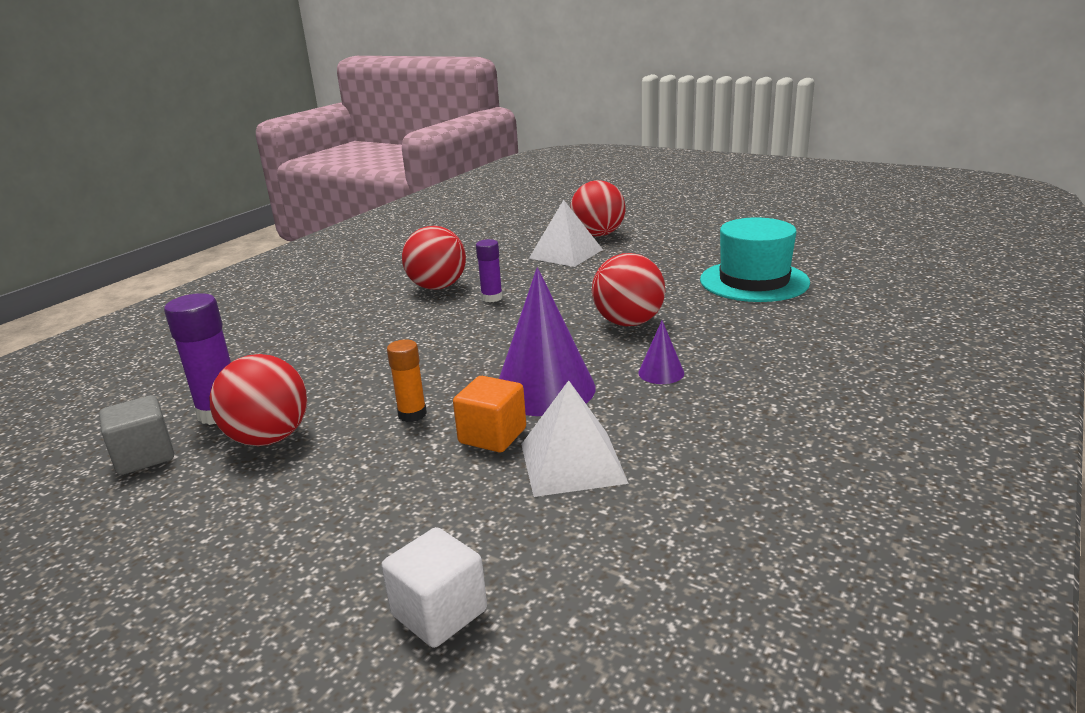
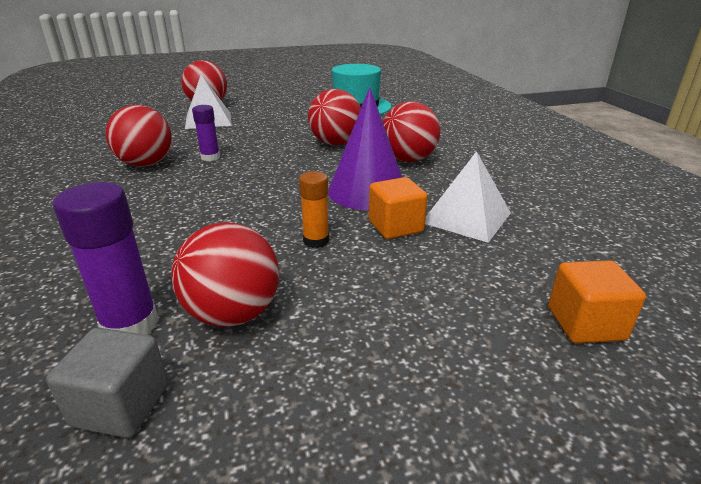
camera: 50 degrees left, 5 degrees up
(439, 613) = (585, 323): white cube -> orange cube
(661, 373) = (408, 160): purple cone -> red ball

